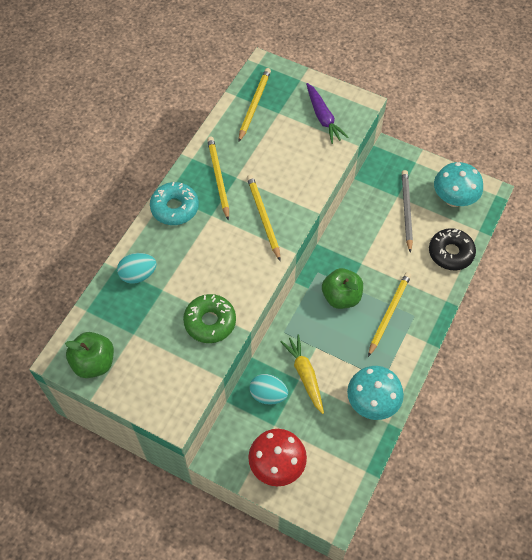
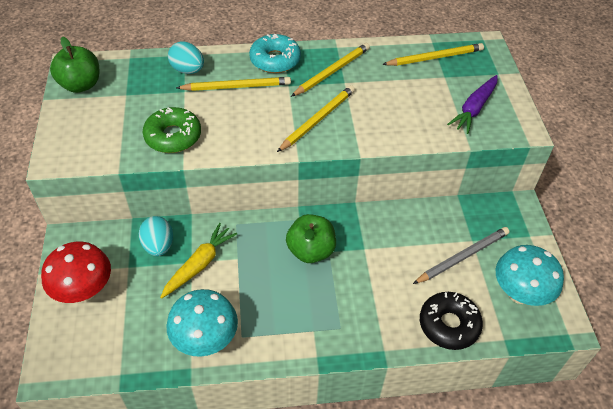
camera: 55 degrees right, 10 degrees down
(389, 313) = (324, 302): yellow pencil -> yellow pencil (236, 86)

